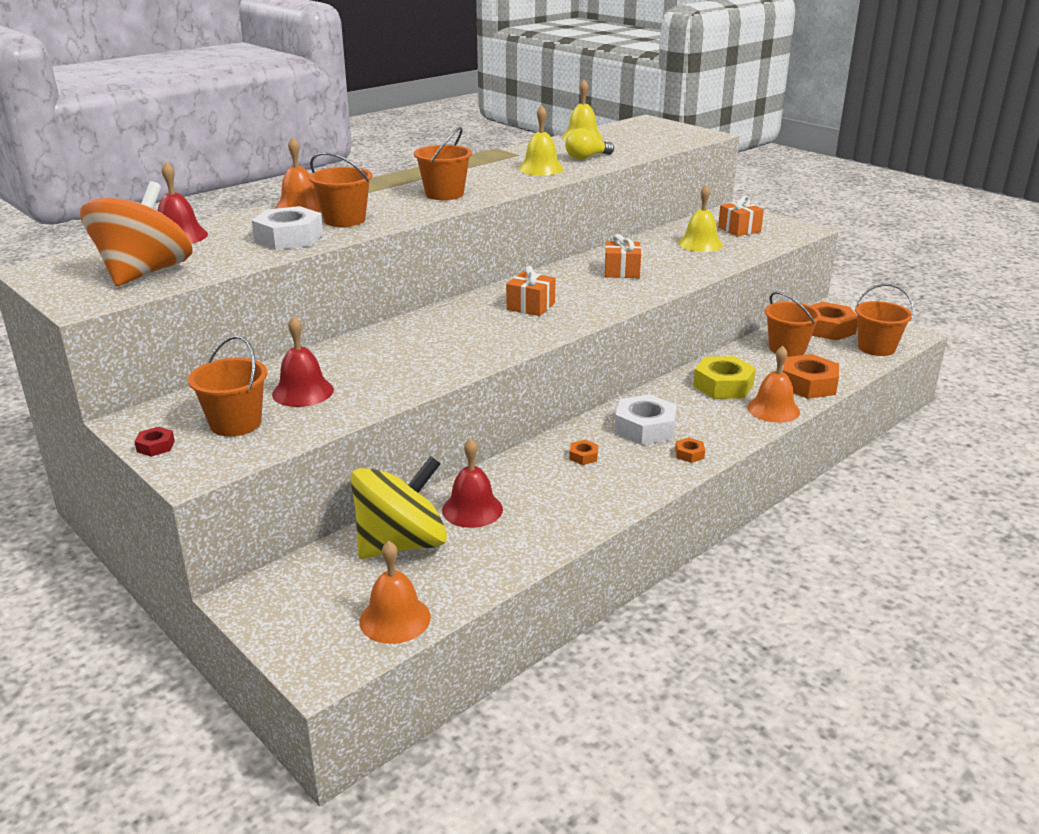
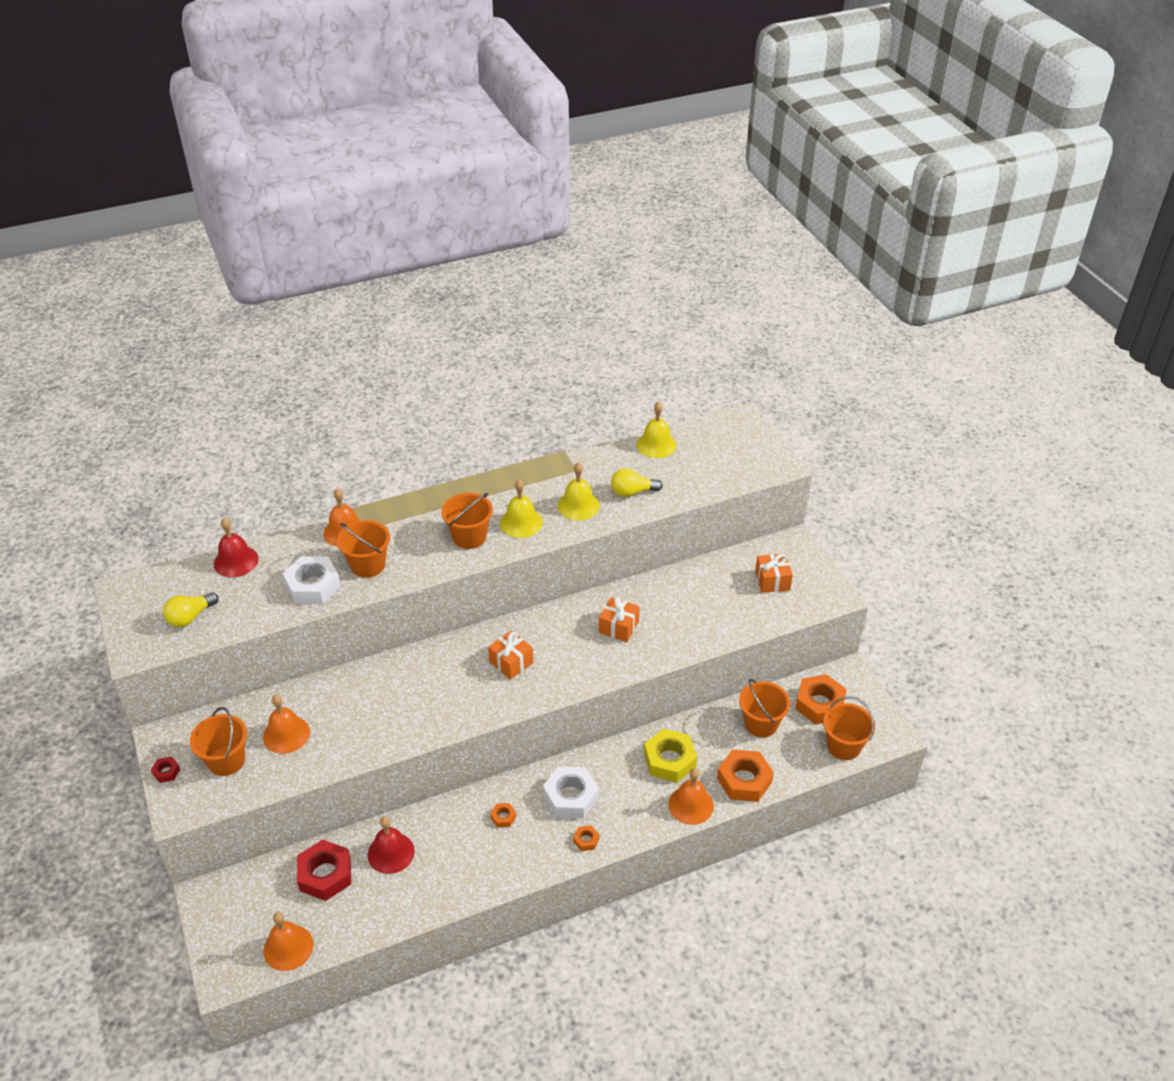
camera: 20 degrees right, 15 degrees up
(144, 273) = (190, 617): orange spinning top -> yellow light bulb
(303, 392) = (286, 734): red bell -> orange bell
(401, 544) = (325, 874): yellow spinning top -> red nut
(700, 244) = (718, 598): yellow bell -> yellow bell (521, 522)

